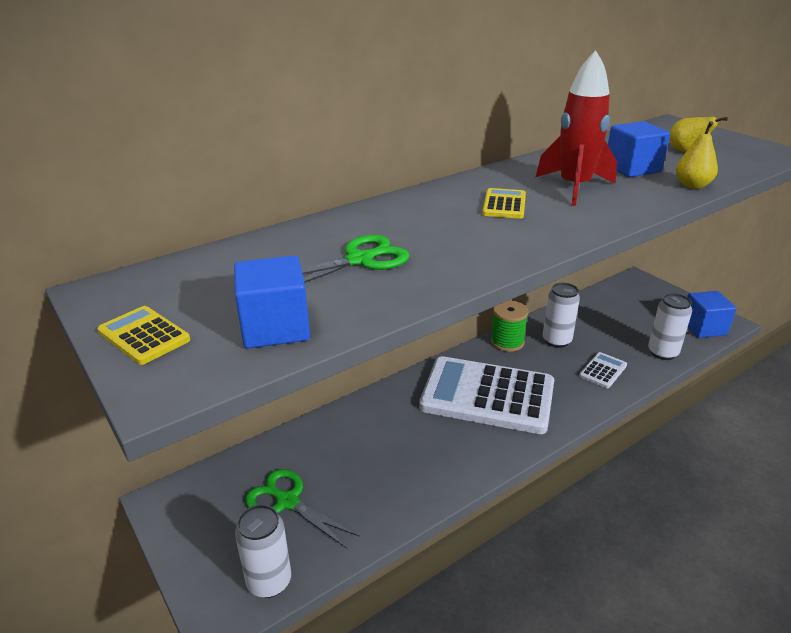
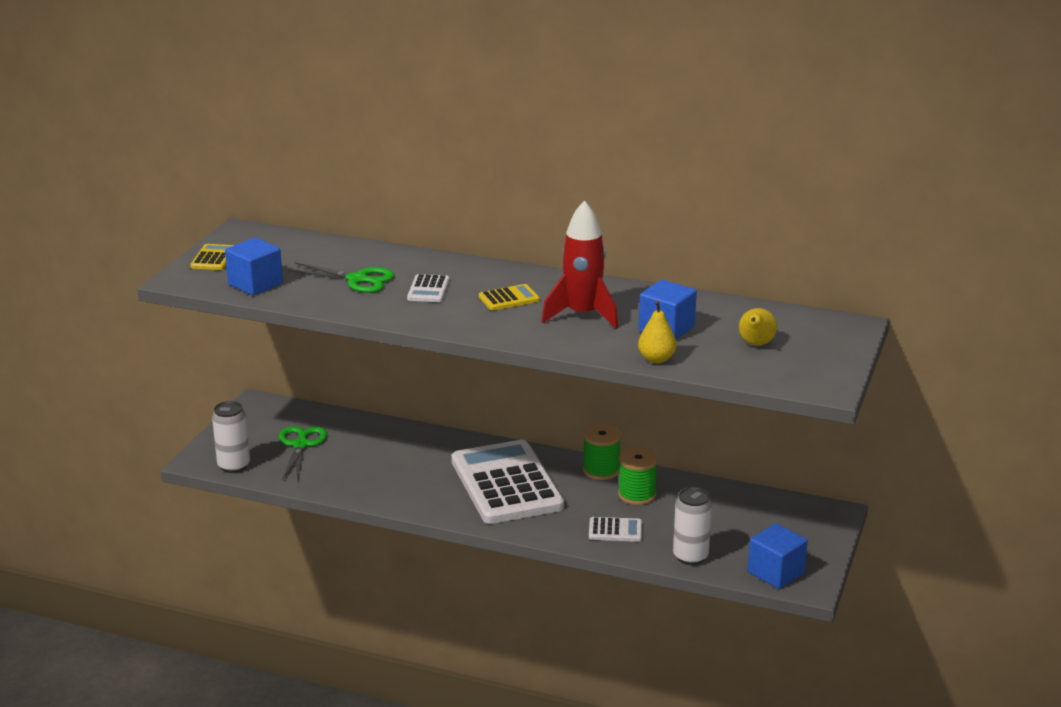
camera: 55 degrees right, 5 degrees down
(436, 232) = (428, 289): none -> white calculator
(556, 341) = (637, 495): white can -> green spool

